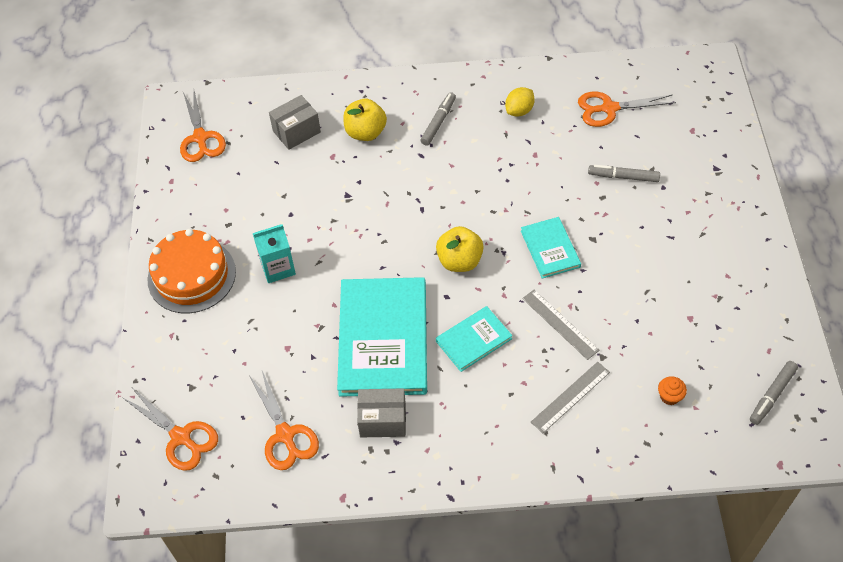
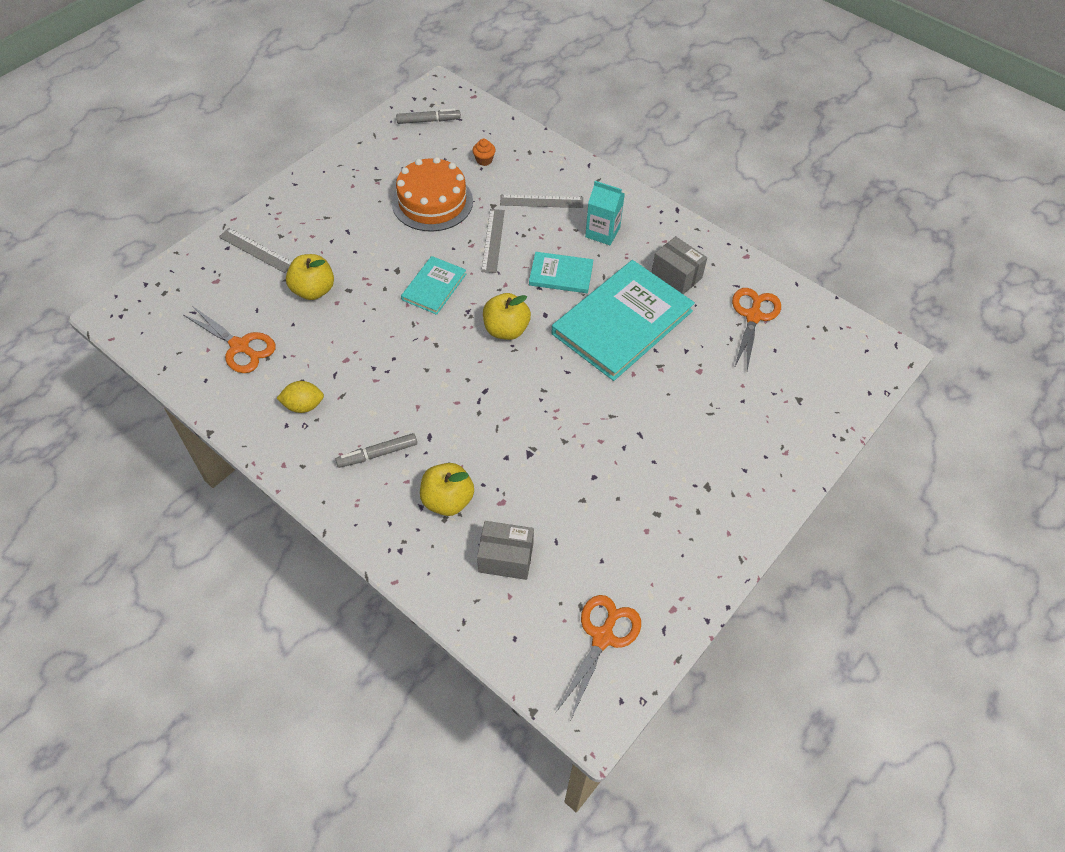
camera: 140 degrees left, 0 degrees up
(181, 437) = (833, 370): orange scissors -> none
(191, 275) = (729, 490): orange cake -> orange cake (432, 202)
(278, 268) = (649, 438): turquoise carton -> turquoise carton (602, 232)
(623, 177) = (313, 290): grey marker -> yellow apple
(704, 169) = (256, 250): none -> grey ruler

